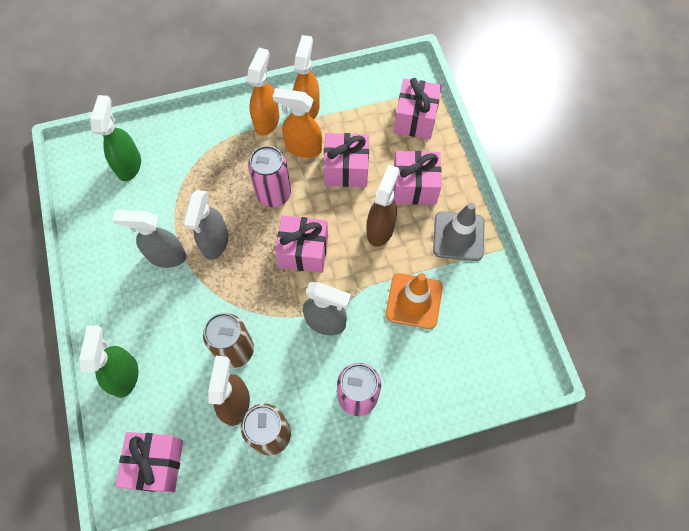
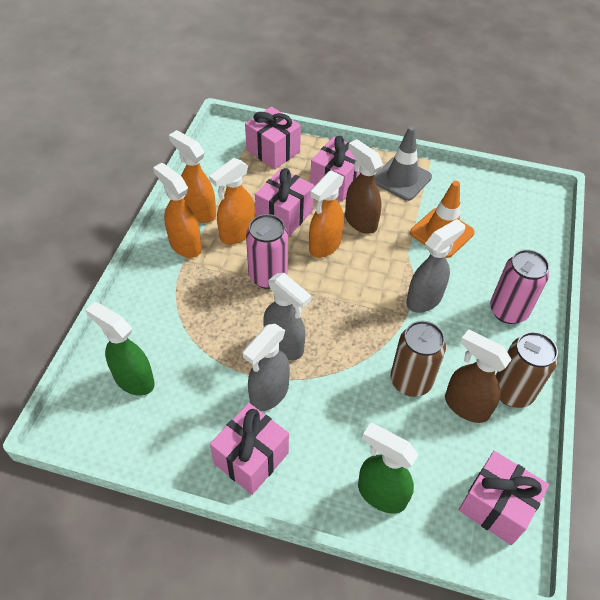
camera: 60 degrees left, 15 degrees down
(303, 251) = (344, 283): pink gift -> pink gift (251, 458)
(333, 216) = (324, 246): none -> orange spray bottle

